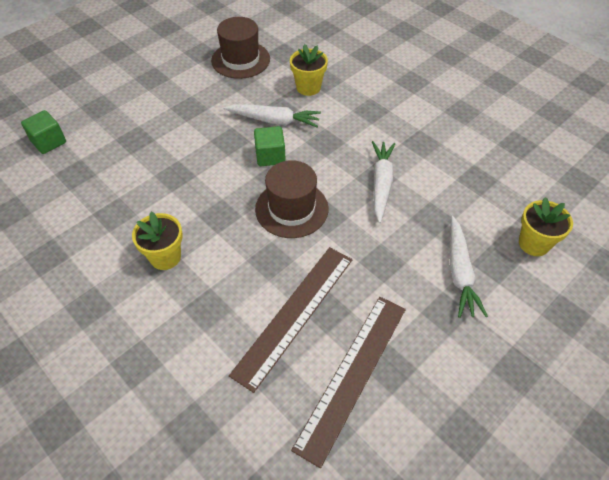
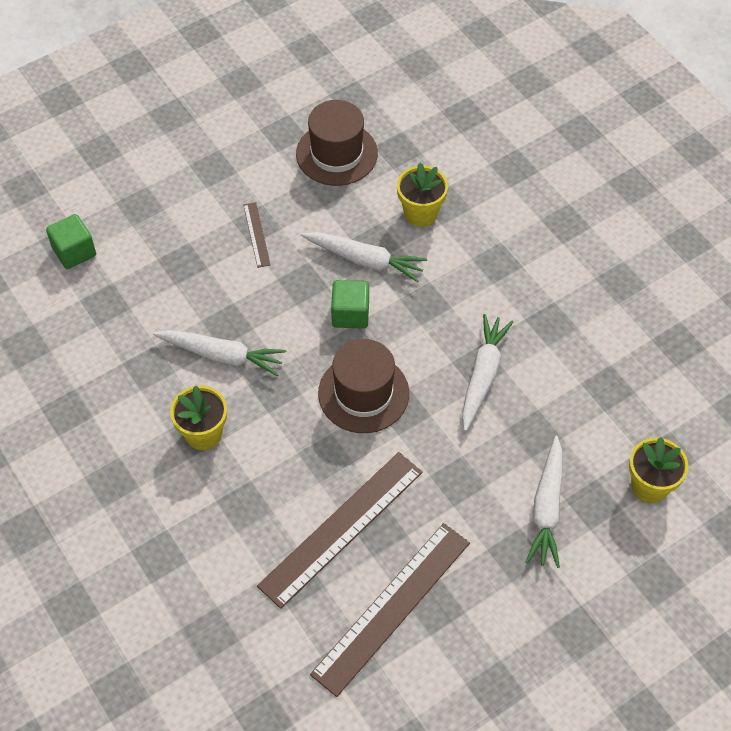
camera: 10 degrees right, 5 degrees up
(174, 197) = (222, 356): none -> white carrot
(190, 114) = (256, 234): none -> brown ruler

